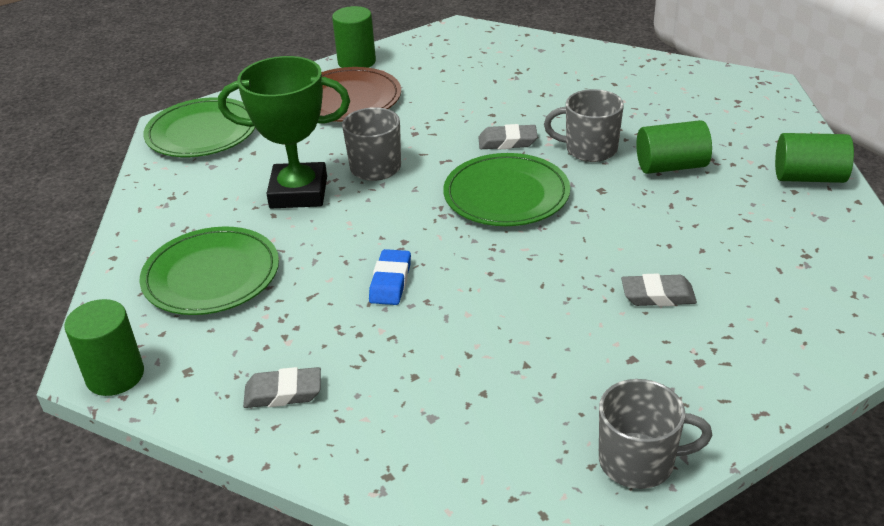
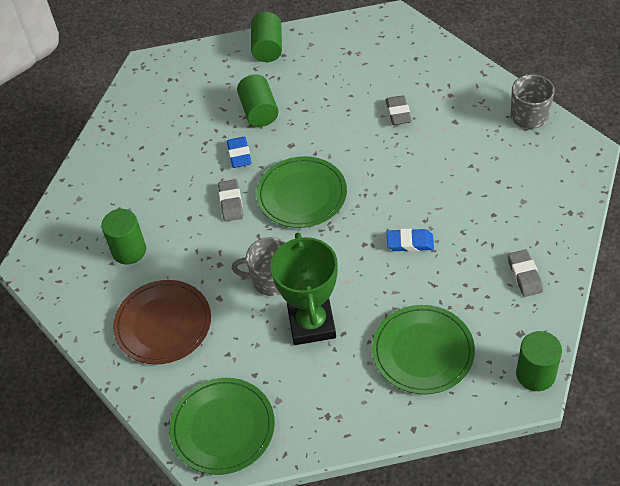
camera: 95 degrees left, 15 degrees up
(356, 62) = (91, 333): green cylinder -> green cylinder (129, 250)
(589, 149) = (239, 155): grey mug -> blue eraser

